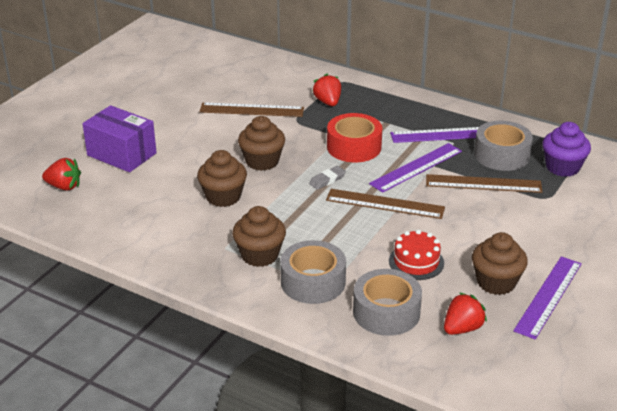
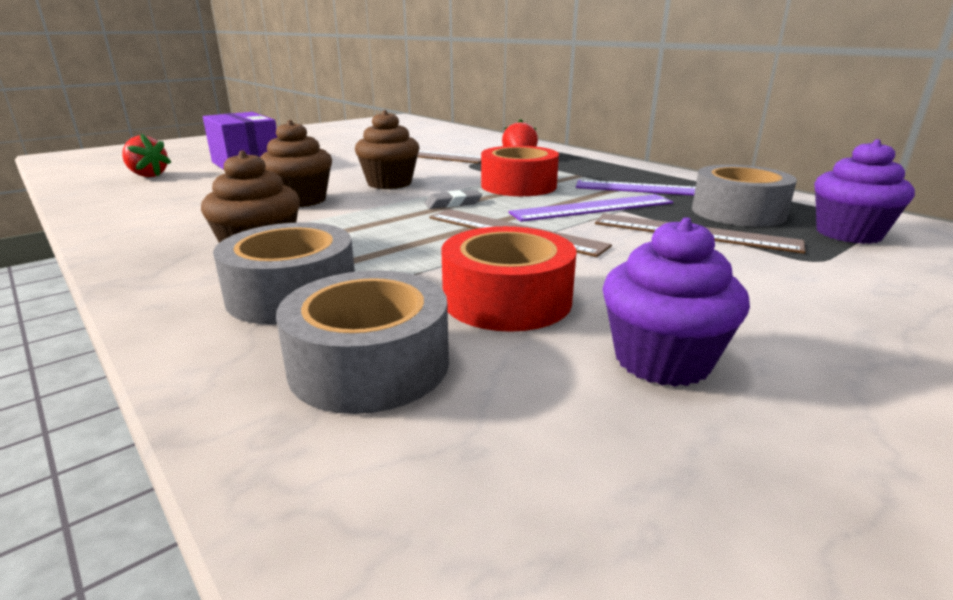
camera: 20 degrees right, 10 degrees down
(416, 262) = (507, 299): red cake -> red tape
(462, 328) = (520, 438): red strawberry -> none
(496, 282) = (662, 360): brown cupcake -> purple cupcake
(548, 296) = (799, 415): purple ruler -> none

